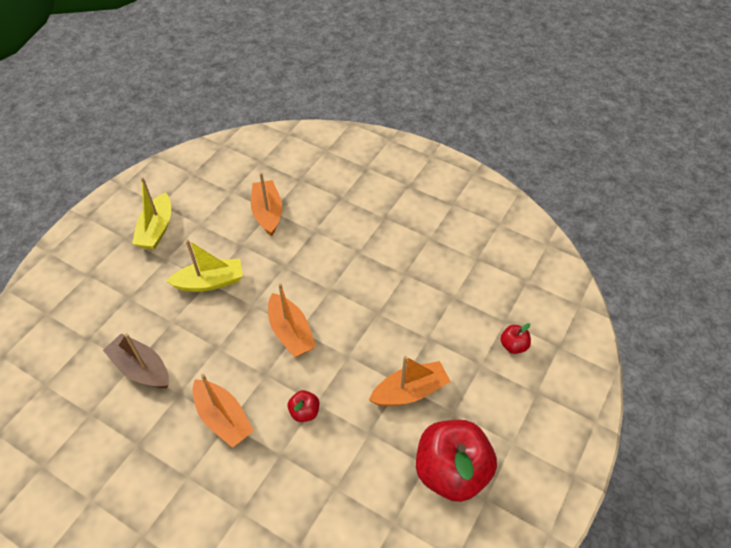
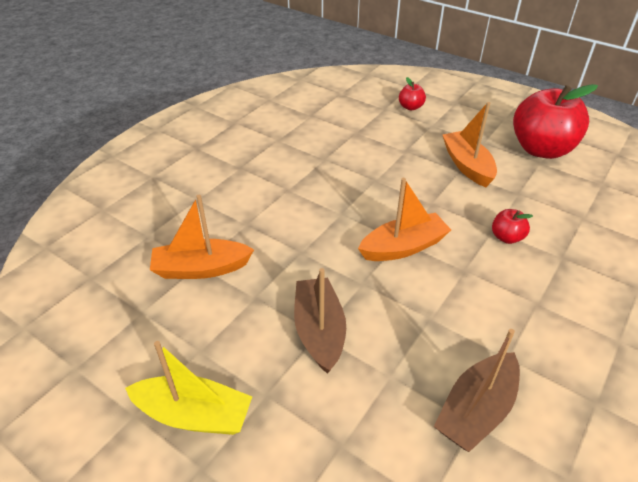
camera: 85 degrees left, 10 degrees down
(210, 282) = (319, 331): yellow boat -> brown boat
(223, 418) = (532, 308): orange boat -> none

